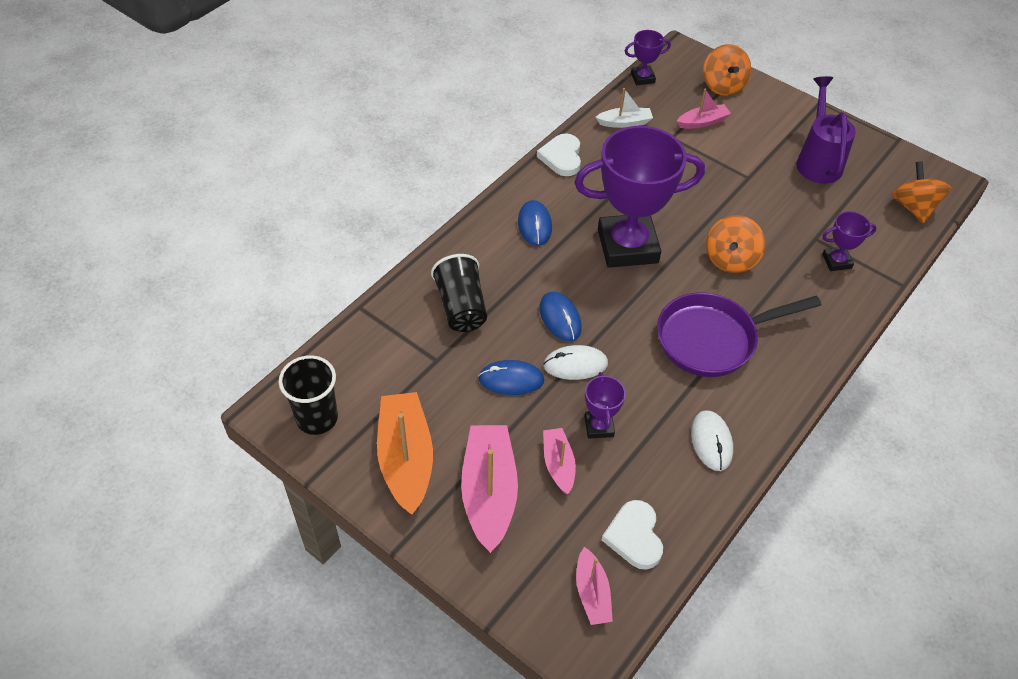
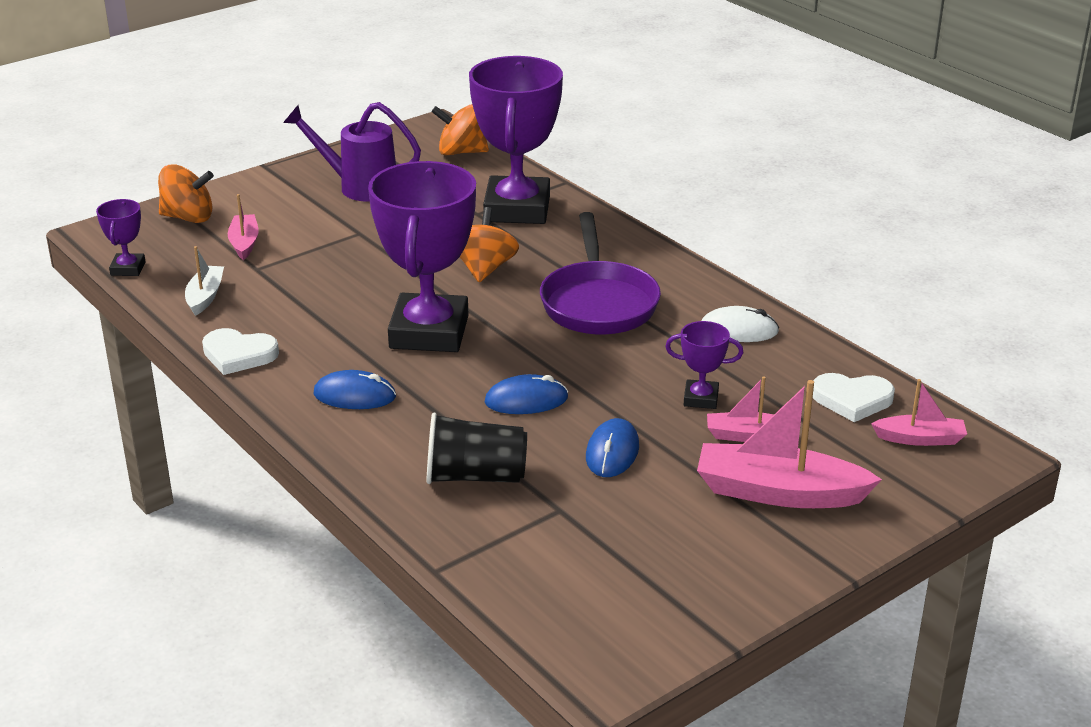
camera: 75 degrees left, 20 degrees down
(317, 418) = (628, 631): black cup -> none
(406, 459) = (715, 554): orange boat -> none
(575, 364) = (604, 400): white mouse -> none
(730, 259) = (484, 269): orange spinning top -> orange spinning top turned 120 degrees counterclockwise
(836, 261) = (517, 209): purple trophy -> purple trophy, size x2.28

